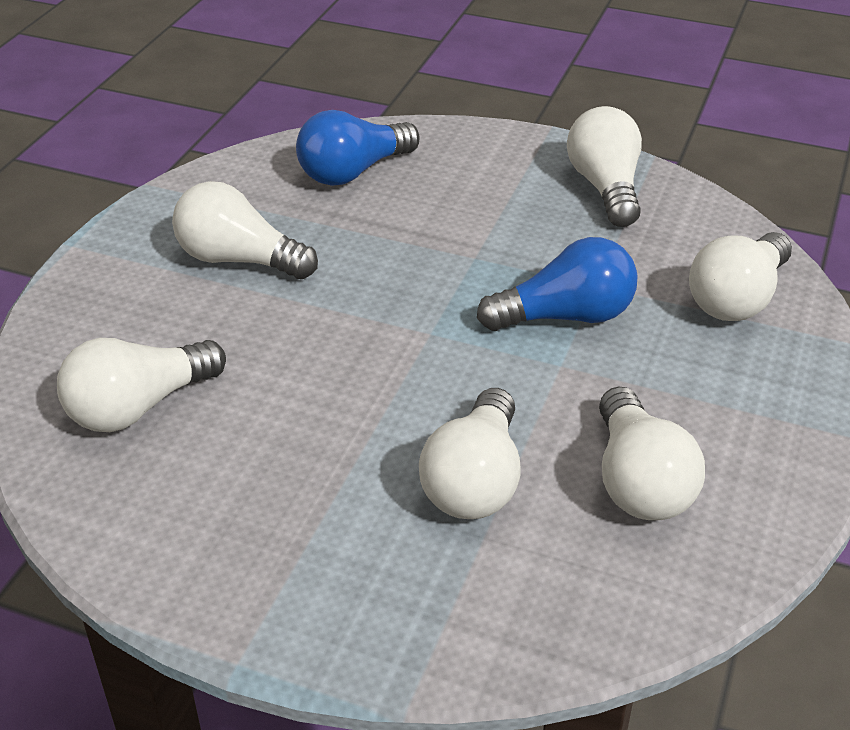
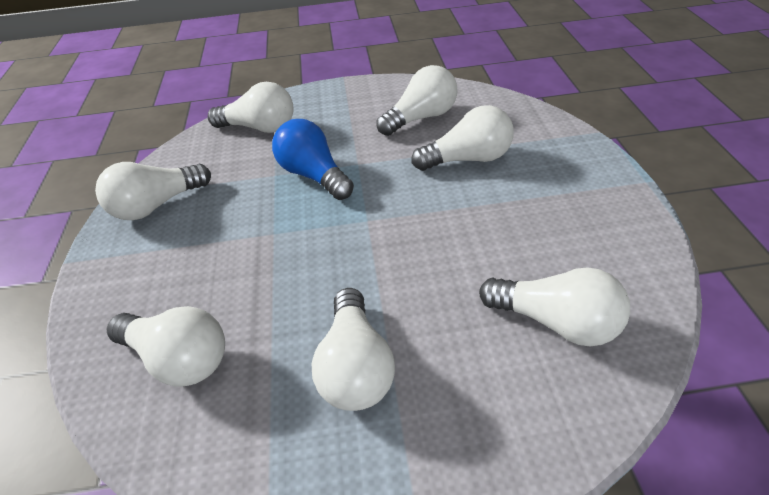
camera: 115 degrees left, 5 degrees up
(353, 172) = (179, 358): blue light bulb -> white light bulb

